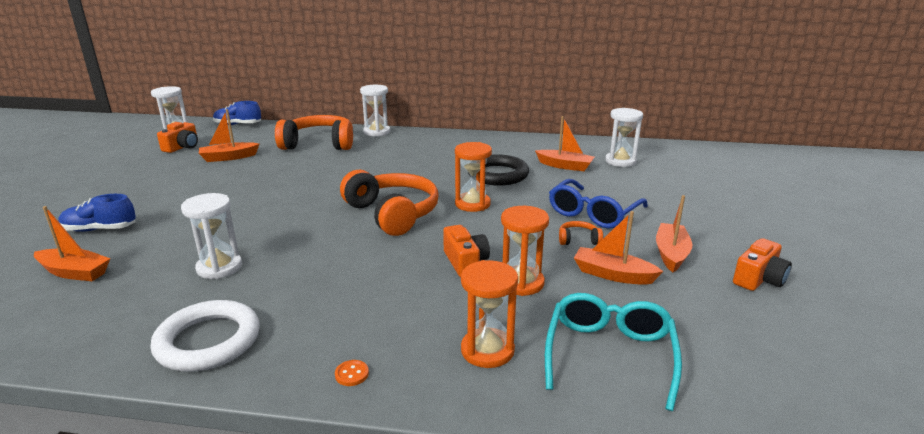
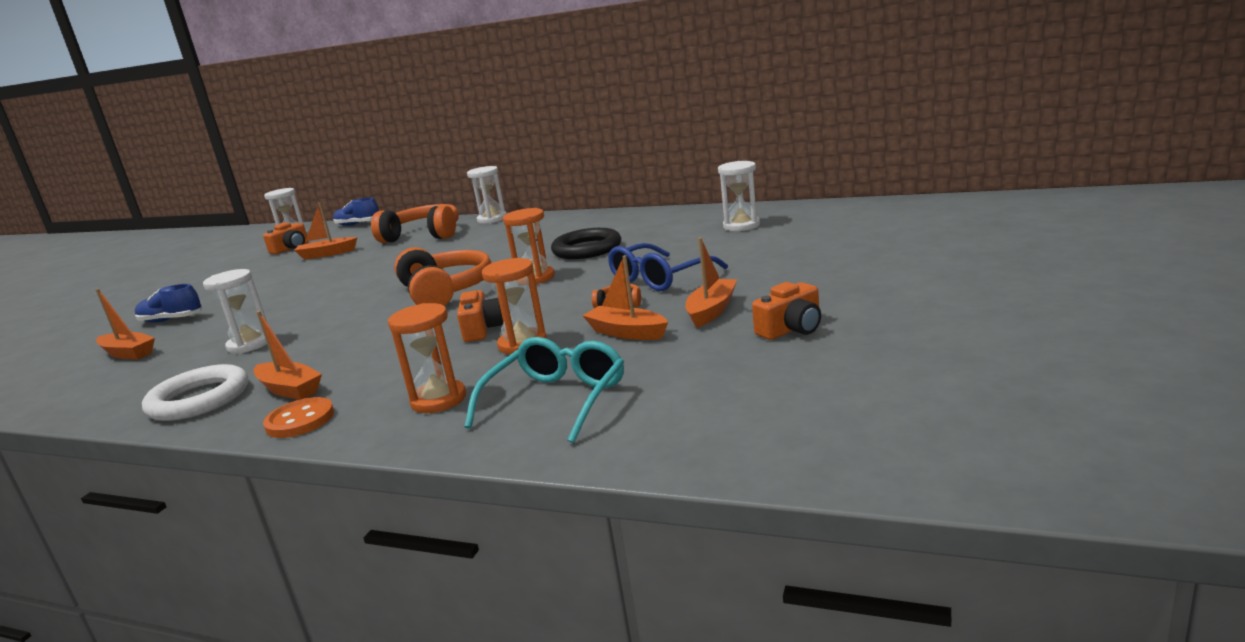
camera: 15 degrees right, 5 degrees down
(352, 374) = (300, 420): orange button -> orange button, size x2.00
(565, 166) = (671, 235): orange boat -> orange boat (289, 389)

